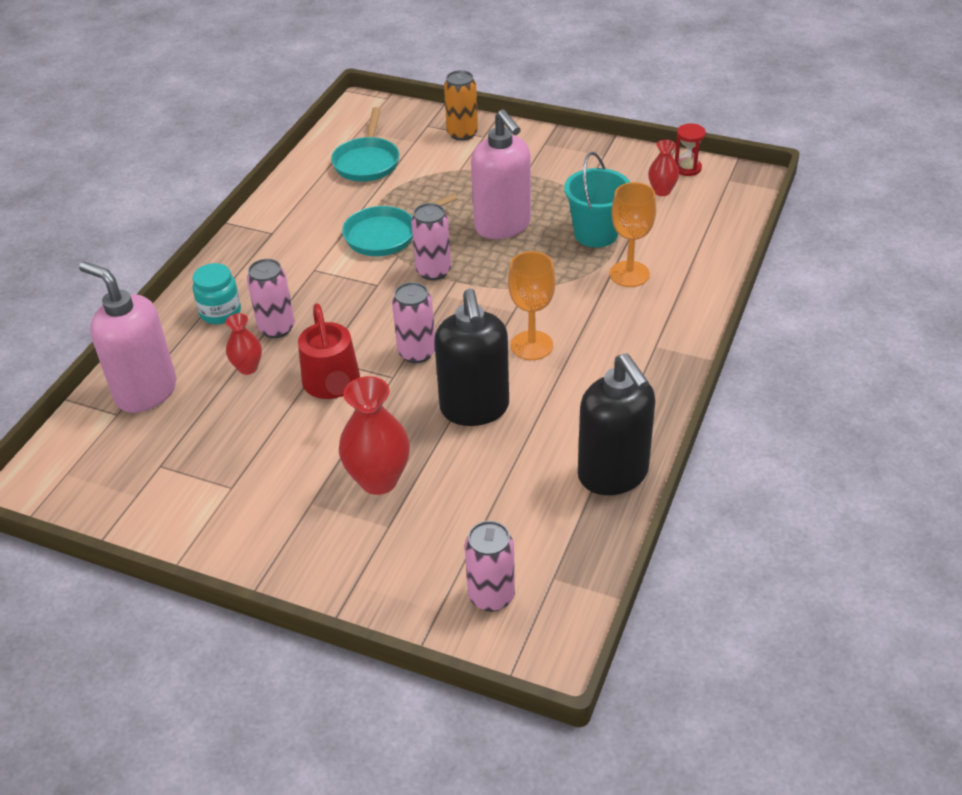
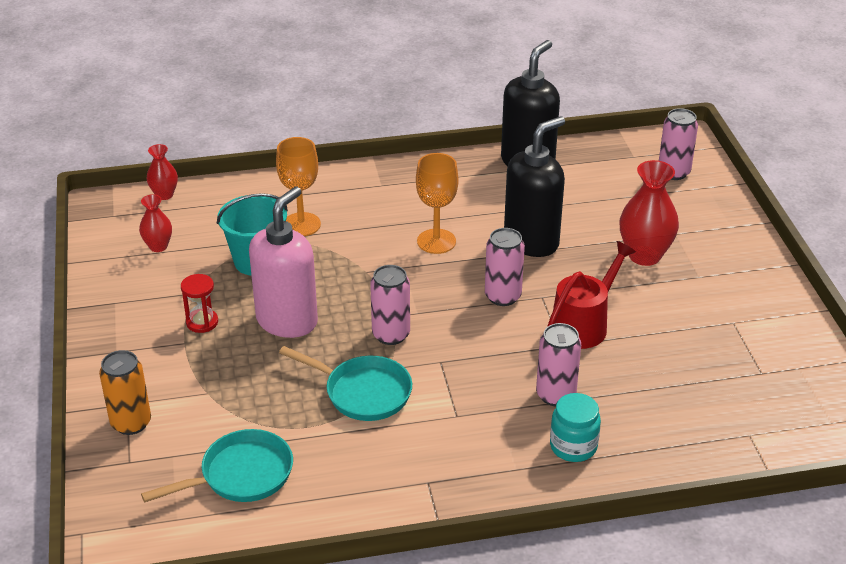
camera: 125 degrees left, 5 degrees down
(146, 392) = (709, 432): pink soap dispenser -> none
(248, 368) = (617, 385): red vase -> red vase (164, 195)
(687, 168) = (107, 244): red hourglass -> red hourglass (202, 322)

